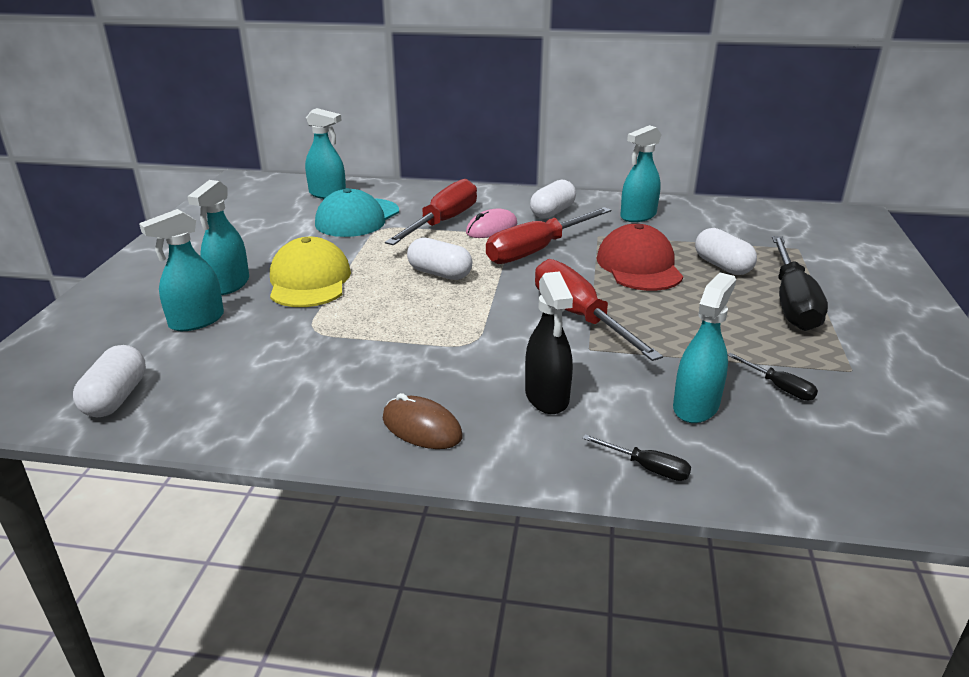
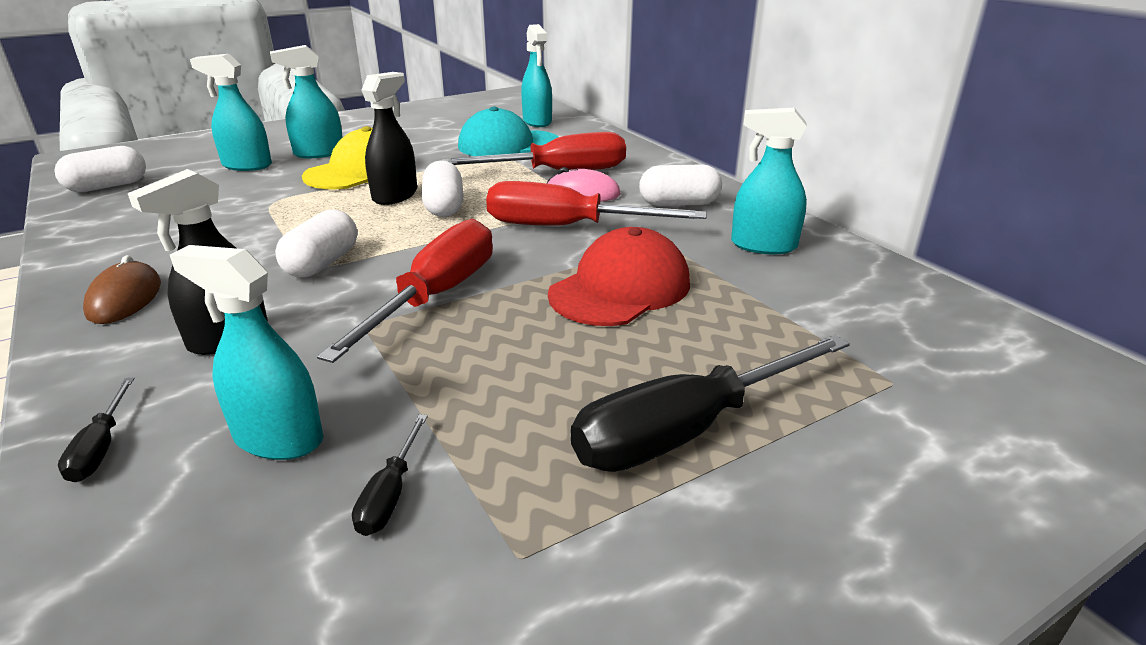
camera: 50 degrees right, 0 degrees up
(387, 283) = (395, 195): none -> black spray bottle
(696, 406) = (278, 438): turquoise spray bottle -> turquoise spray bottle turned 150 degrees counterclockwise
(722, 266) = (716, 340): white capsule -> white capsule (322, 263)

